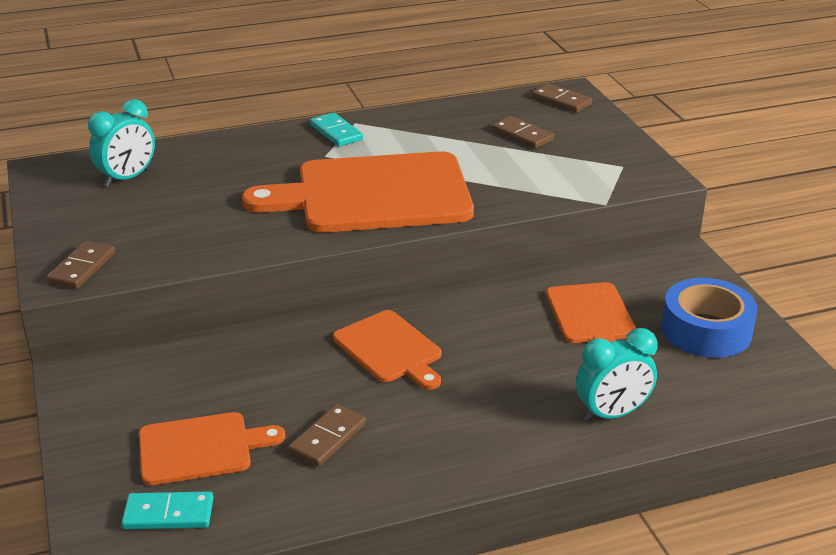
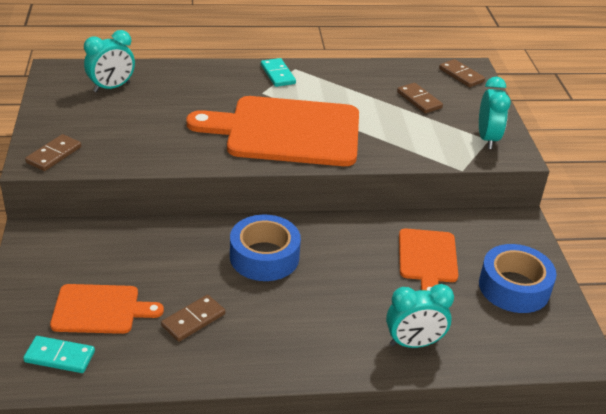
camera: 10 degrees right, 5 degrees up
(390, 349) = (264, 257): orange cutting board -> blue tape
(621, 165) = (487, 139): none -> turquoise clock

